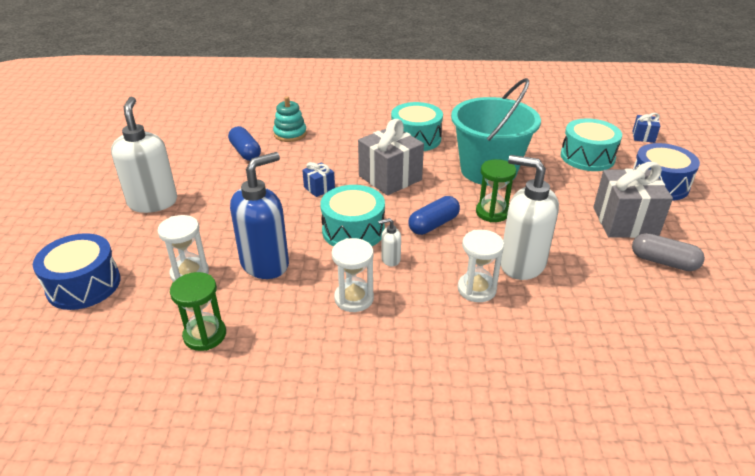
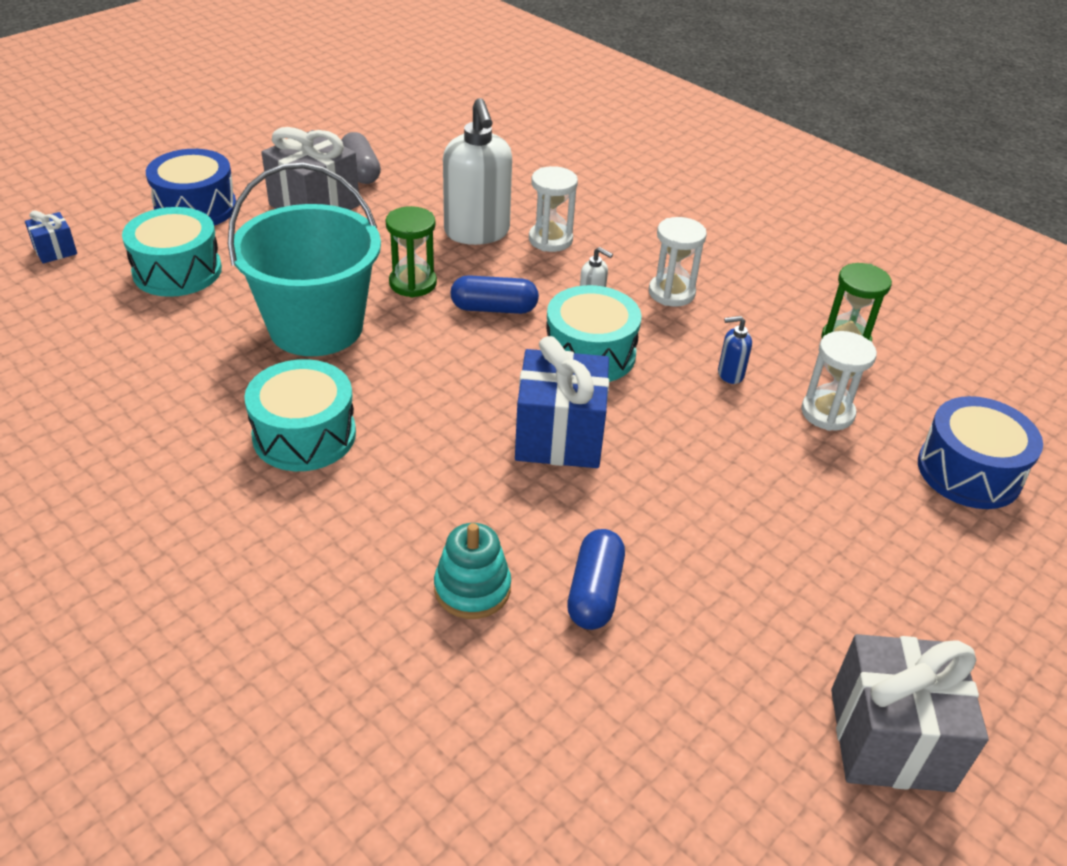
camera: 140 degrees left, 5 degrees up
(153, 202) = (825, 565): white soap dispenser -> none
(265, 264) = (730, 374): blue soap dispenser -> blue soap dispenser, size x0.43
(319, 188) = (559, 436): blue gift -> blue gift, size x2.06
(390, 178) = (447, 393): grey gift -> grey gift (890, 739)

